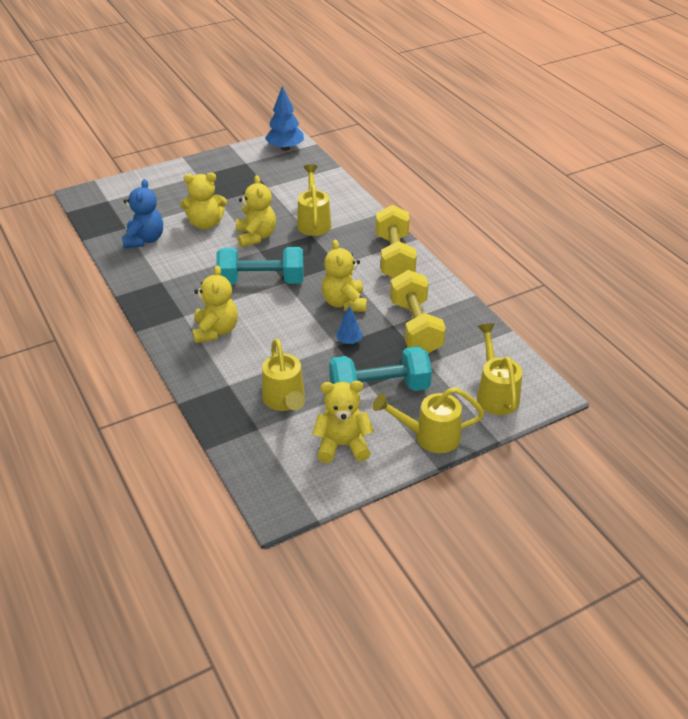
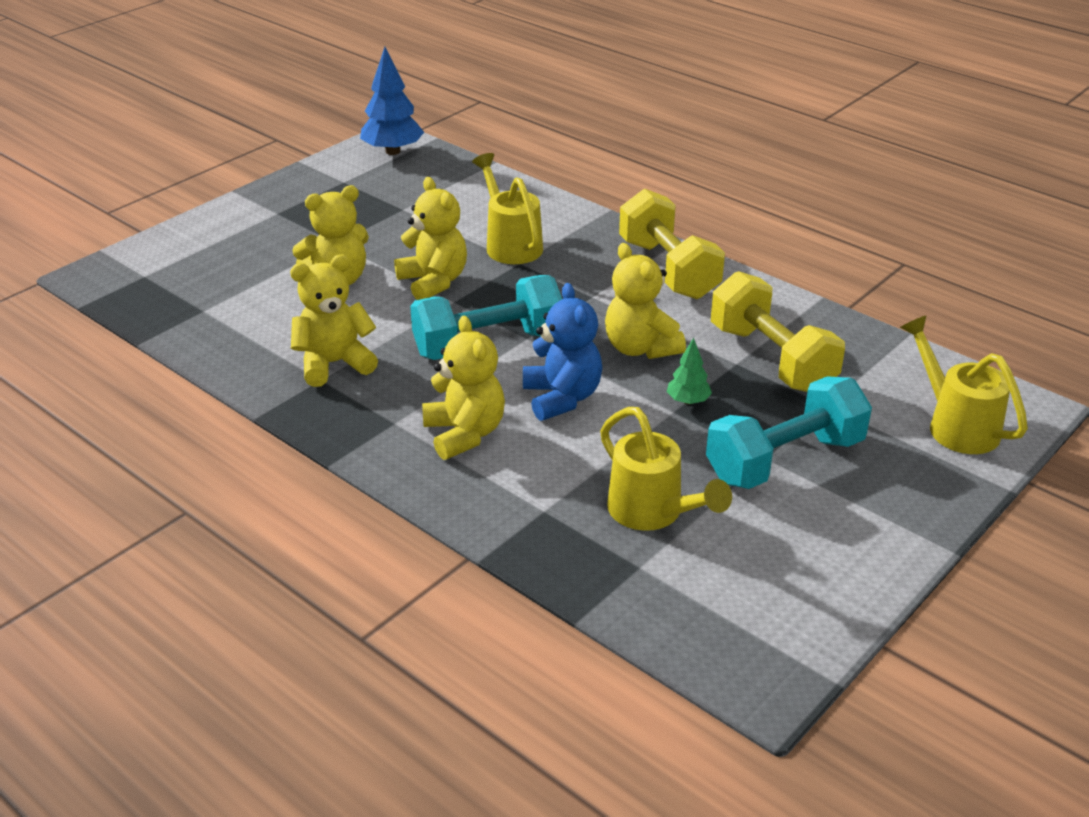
camera: 20 degrees left, 5 degrees down
(144, 240) = (249, 322): blue teddy bear -> blue teddy bear (562, 398)
(342, 445) = (791, 557): yellow teddy bear -> yellow teddy bear (334, 364)
(349, 341) = (688, 401): blue tree -> green tree
(429, 436) = (910, 509): yellow watering can -> none

